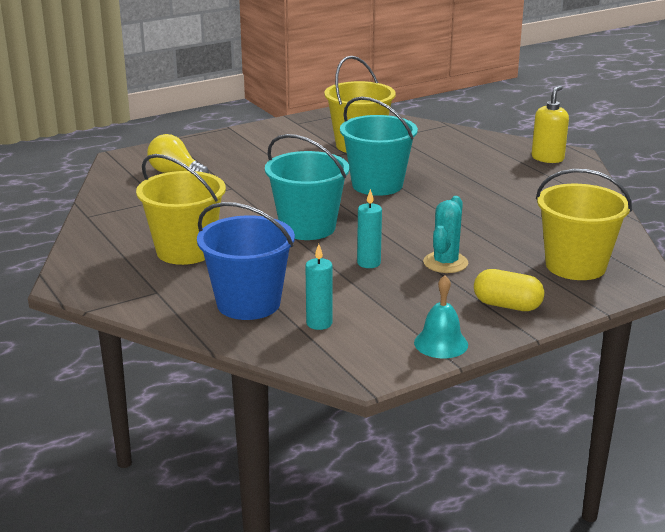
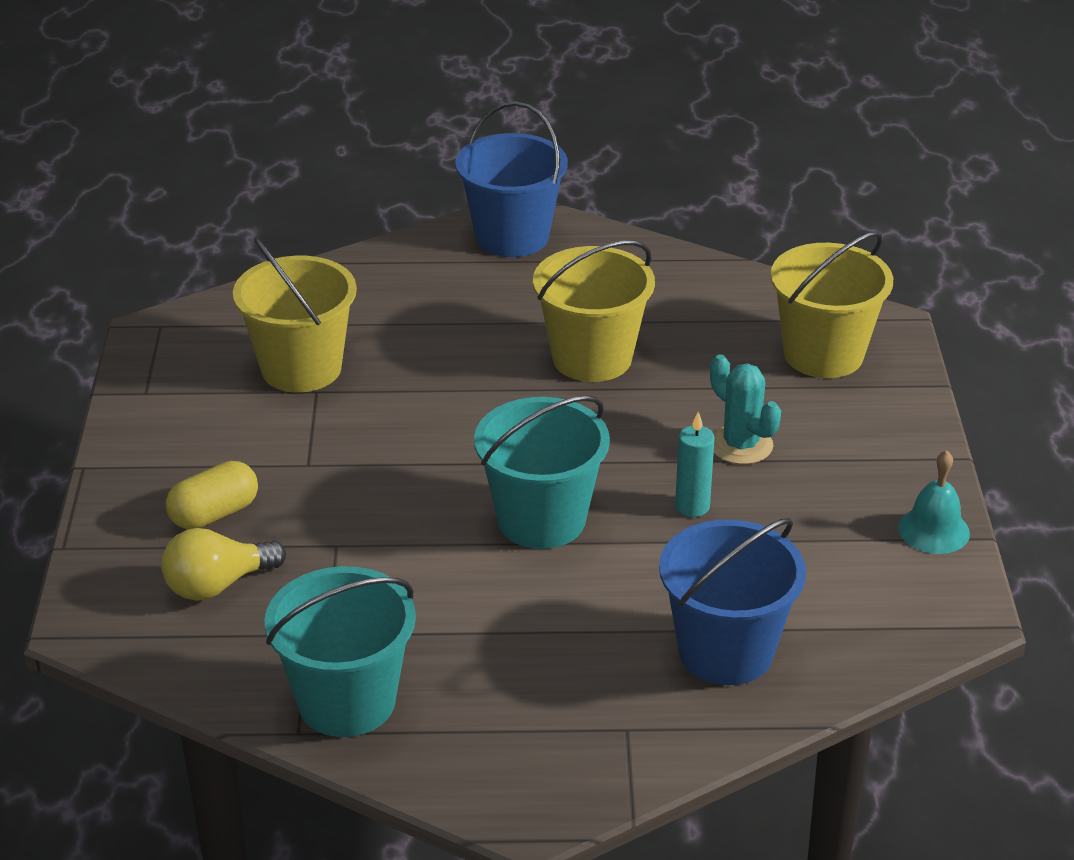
camera: 60 degrees left, 10 degrees up
(185, 251) = (518, 661): yellow bucket -> yellow bucket (592, 358)
(319, 323) = (822, 608): turquoise candle -> none
(377, 185) = (459, 407): turquoise bucket -> turquoise bucket (346, 701)
(507, 305) = (880, 445): yellow capsule -> yellow capsule (214, 514)
(547, 158) = (512, 237): yellow soap dispenser -> blue bucket

